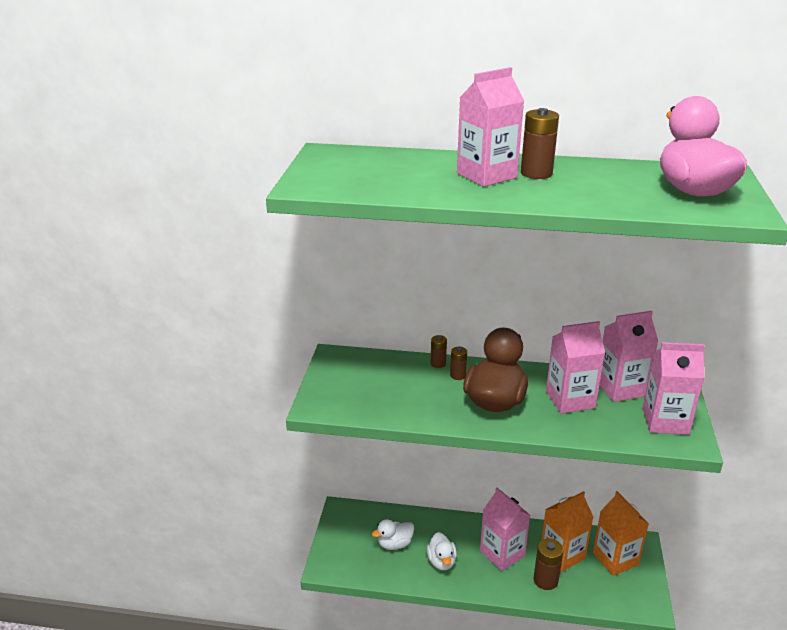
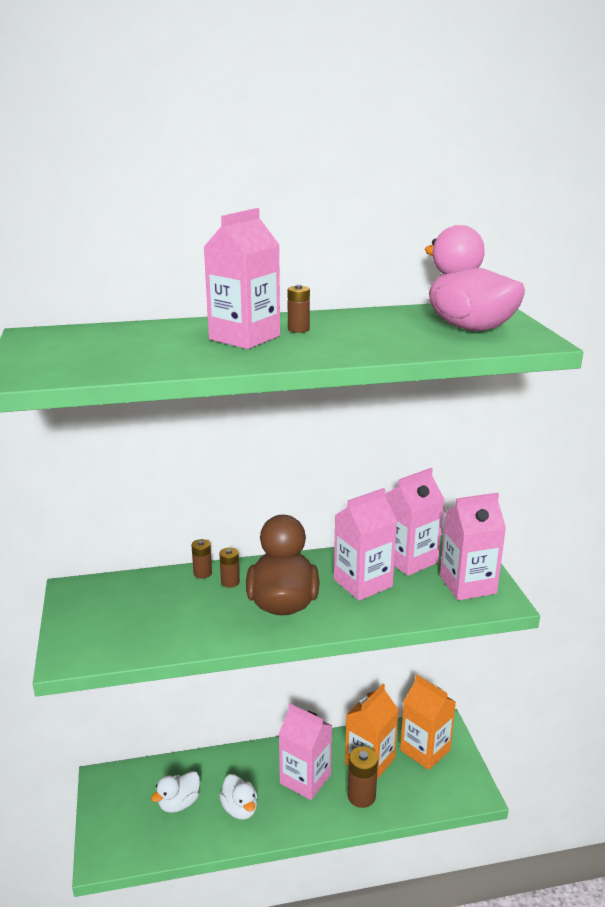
camera: 20 degrees left, 5 degrees down
(536, 173) = (298, 329): brown battery -> brown battery, size x0.60

